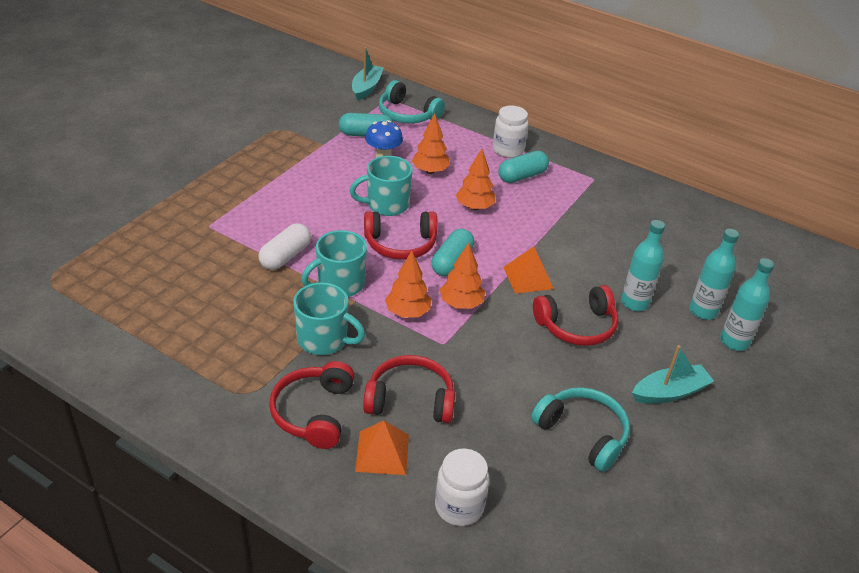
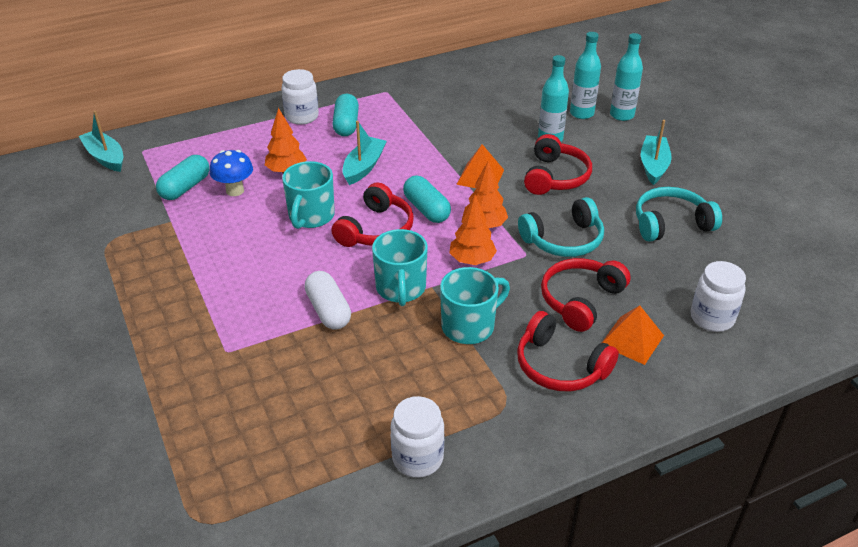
camera: 55 degrees left, 0 degrees up
(159, 362) = (417, 458): none -> white jar
(407, 114) = (182, 150): turquoise headphones -> turquoise headphones (563, 240)
(474, 207) = (364, 167): orange tree -> turquoise boat

